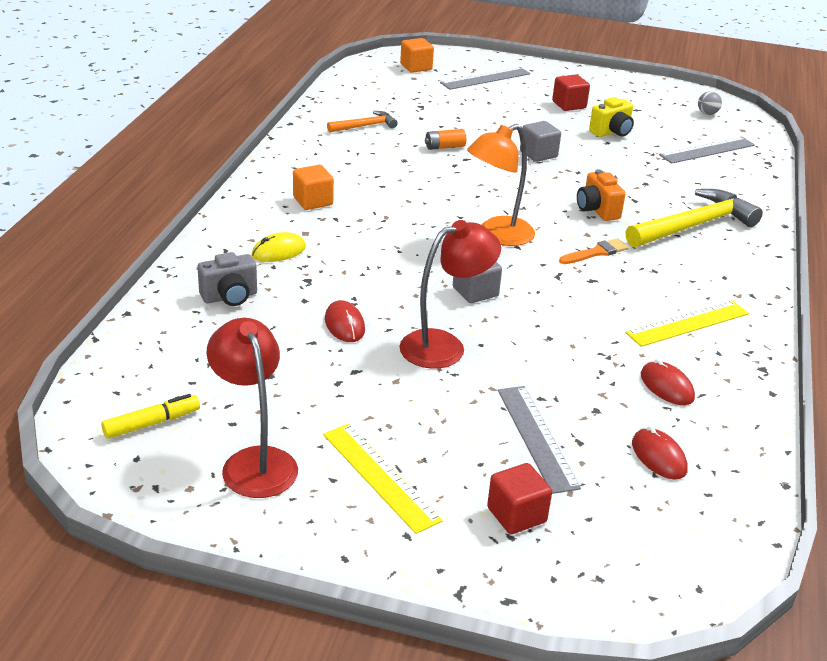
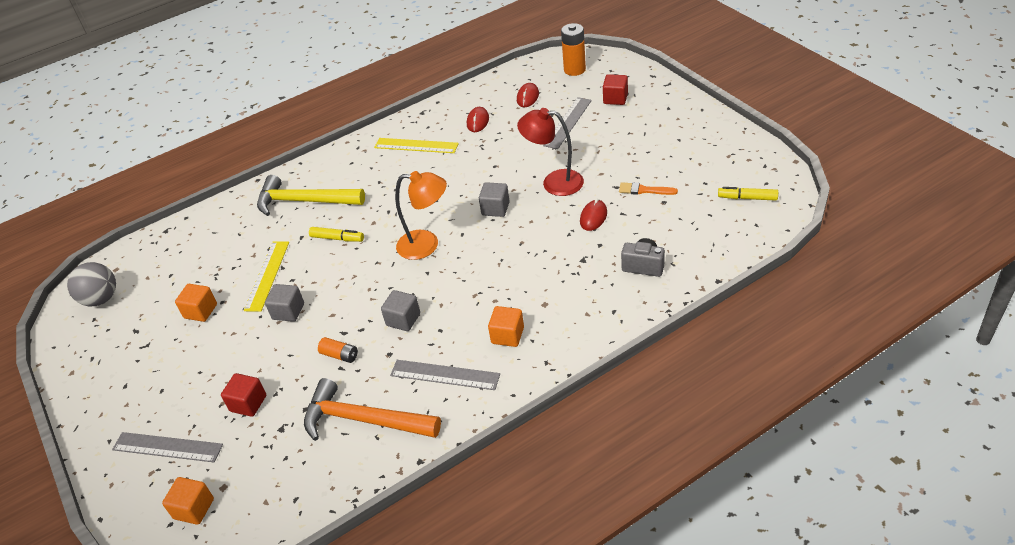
camera: 130 degrees left, 10 degrees up
(254, 461) = (708, 160): red lamp -> none
(278, 251) = (579, 293): yellow mouse -> none
(365, 126) = (364, 420): orange hammer -> orange hammer, size x1.90
(380, 476) = (656, 132): yellow ruler -> yellow ruler (267, 275)
(427, 181) = (403, 319): none -> grey cube
(569, 105) = (171, 364): red cube -> red cube (248, 403)
(596, 252) = (390, 206): orange brush -> orange brush (644, 190)
(597, 210) = (337, 238): orange camera -> yellow marker
(611, 132) = (200, 311): yellow camera -> orange cube
(662, 549) = (574, 70): none -> orange battery
(707, 113) = (101, 299): grey ball -> grey ball, size x1.97
(707, 150) = (177, 260): grey ruler -> grey ruler (445, 375)

